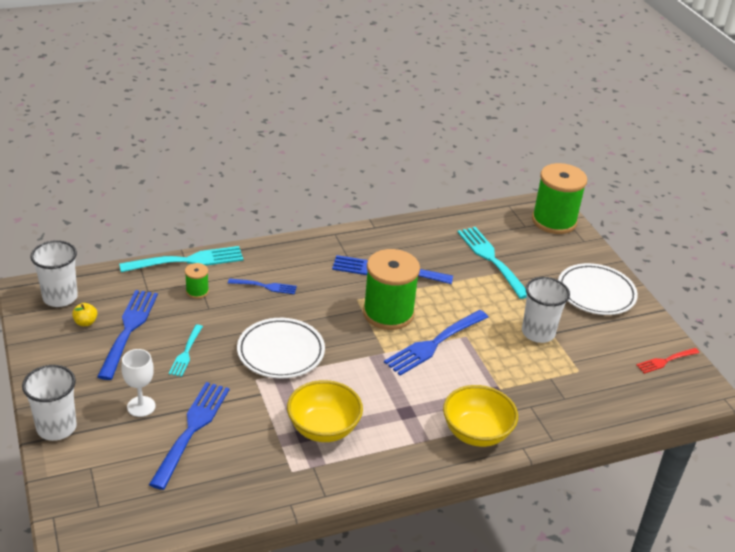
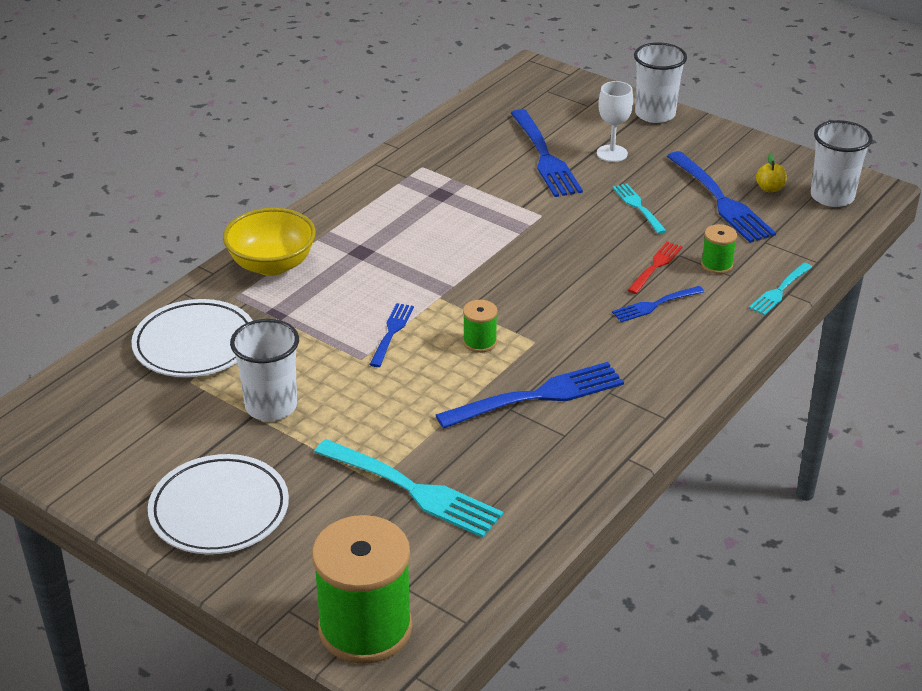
camera: 150 degrees right, 0 degrees up
(186, 261) = (780, 290): turquoise fork -> turquoise fork, size x0.55
(281, 352) = (549, 248): white plate -> white plate (195, 344)
(323, 428) = (429, 205): yellow bowl -> none
(388, 313) = (479, 342): green spool -> green spool, size x0.45
(434, 343) = (391, 333): blue fork -> blue fork, size x0.55
(666, 360) = (73, 448): red fork -> red fork (655, 266)

